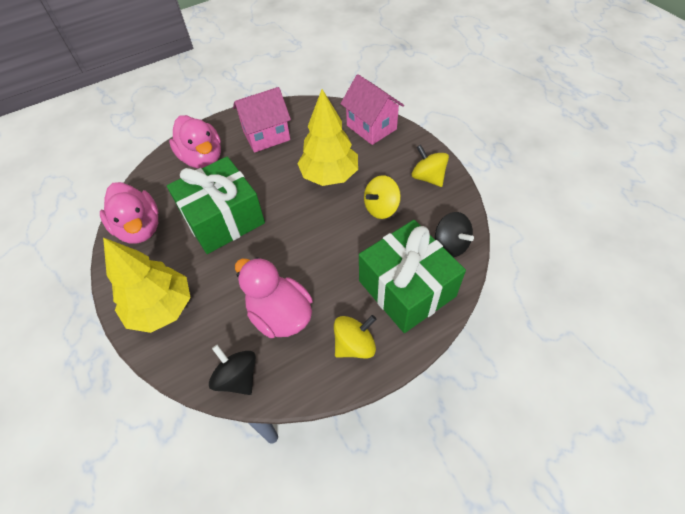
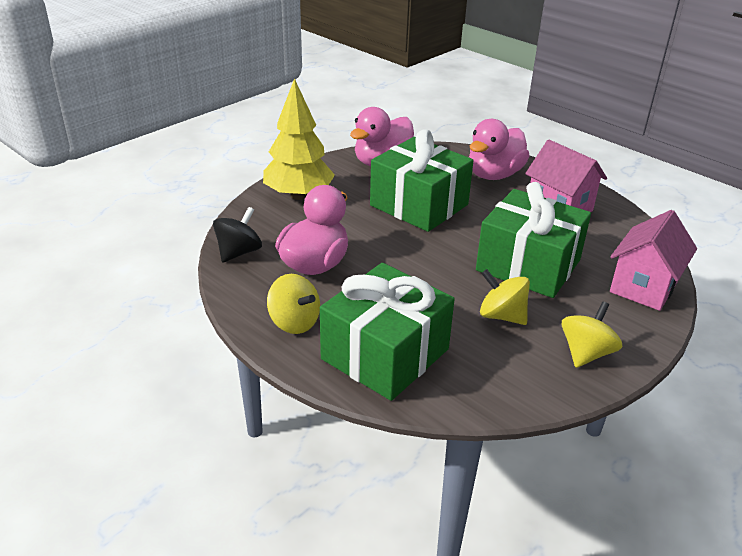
camera: 70 degrees right, 20 degrees down
(329, 176) = (528, 265): yellow tree -> green gift
(450, 245) = (474, 388): black spinning top -> none

